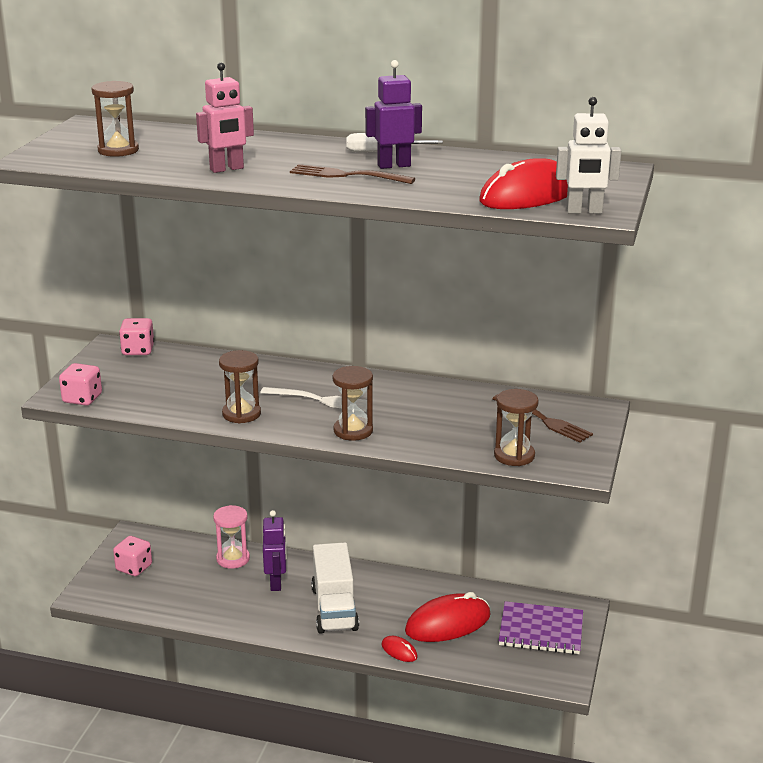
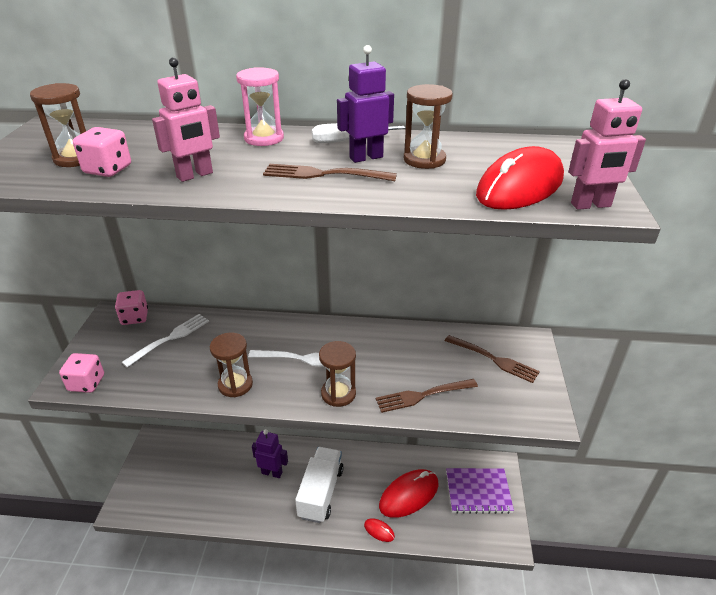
camera: 10 degrees left, 10 degrees up
(134, 568) = (158, 472): pink dice -> pink dice (108, 169)
(175, 371) = (170, 338): none -> white fork
(233, 559) = (235, 452): pink hourglass -> pink hourglass (264, 138)
(276, 583) = (272, 472): purple robot -> purple robot turned 60 degrees counterclockwise
(334, 608) = (321, 493): white truck -> white truck turned 150 degrees counterclockwise
(447, 440) = (423, 395): none -> brown fork
(514, 456) = (485, 407): brown hourglass -> brown hourglass (424, 160)
(584, 211) = (591, 205): white robot -> pink robot

